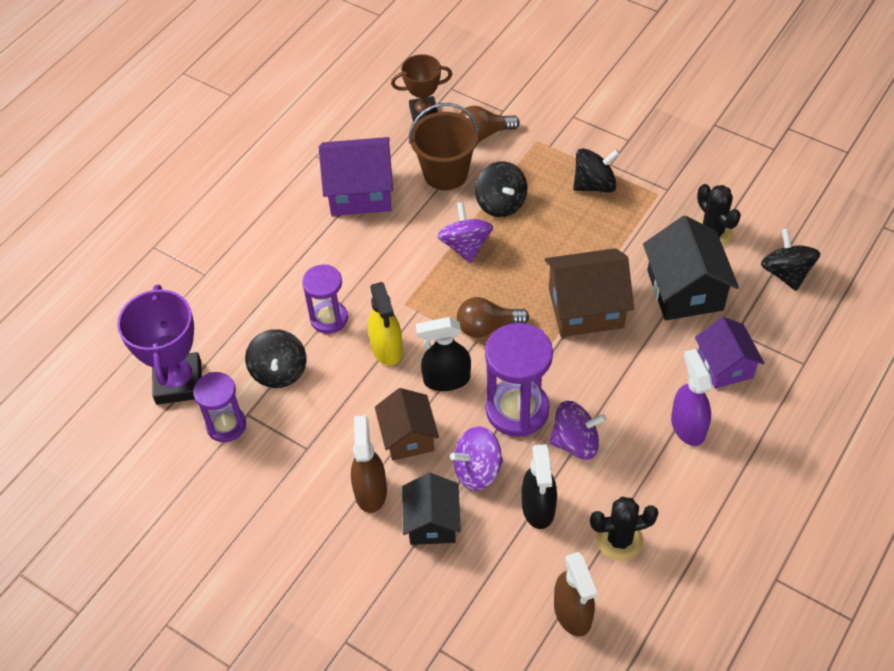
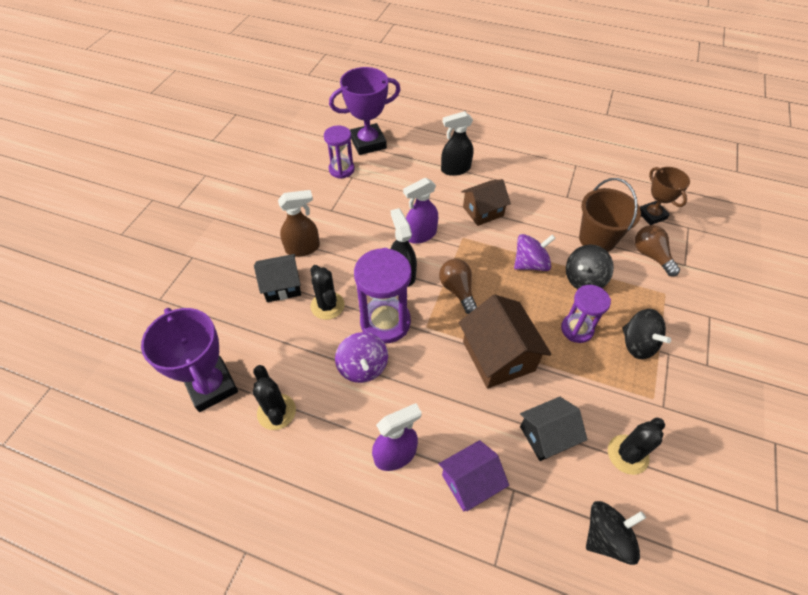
camera: 75 degrees right, 0 degrees up
(279, 371) = (387, 184): black spinning top -> none
(329, 318) = (436, 200): purple hourglass -> purple hourglass (577, 329)
(360, 192) = (554, 194): purple house -> none
(387, 348) = (420, 235): yellow spray bottle -> purple spray bottle
(408, 436) = (349, 260): brown house -> brown house (483, 211)
(477, 470) = (327, 305): purple spinning top -> black cactus
(538, 507) = (300, 350): black spray bottle -> black spray bottle (455, 169)
(572, 613) = (211, 386): brown spray bottle -> purple trophy
(685, 290) = (547, 436): black house -> black house, size x0.66

